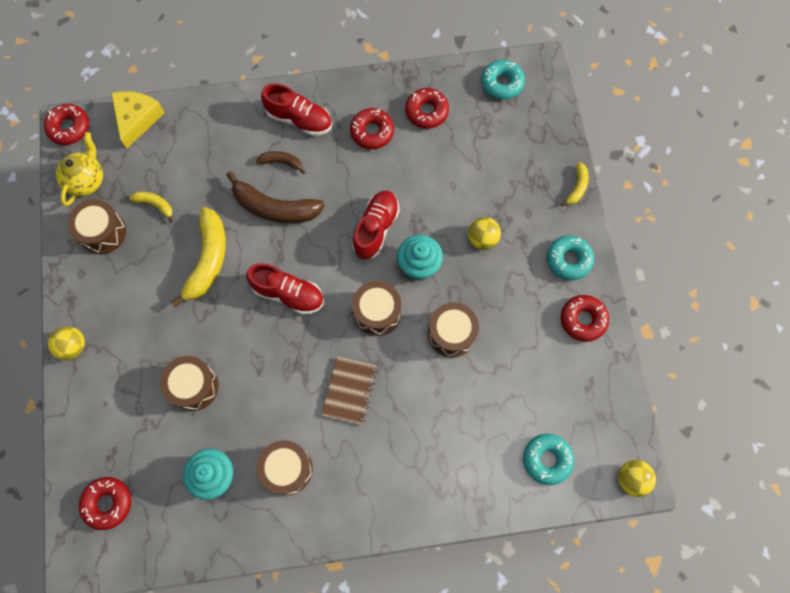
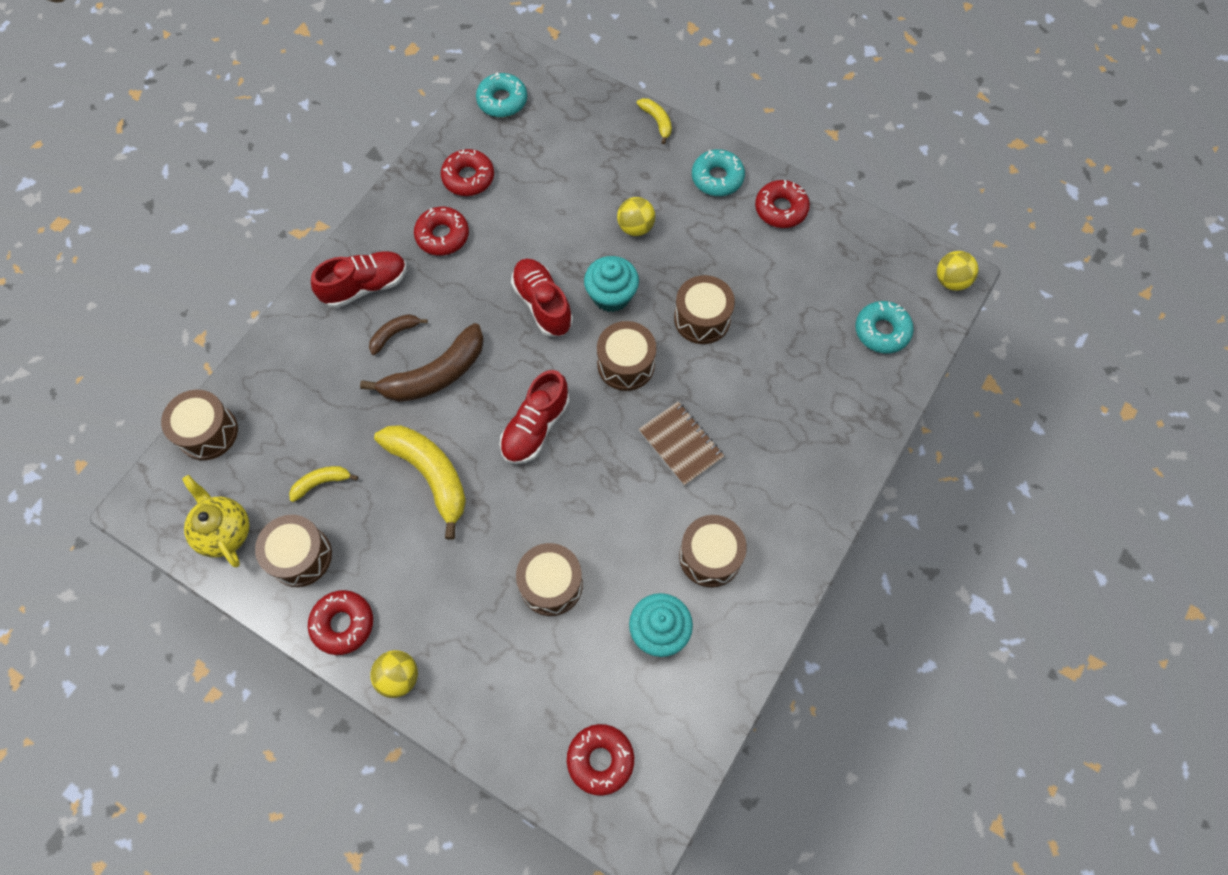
camera: 50 degrees left, 5 degrees down
(69, 127) = (145, 506): red donut -> red donut (343, 624)
(137, 119) = (208, 432): yellow cheese -> brown drum
(288, 294) = (535, 427): red shoe -> red shoe turned 150 degrees clockwise

